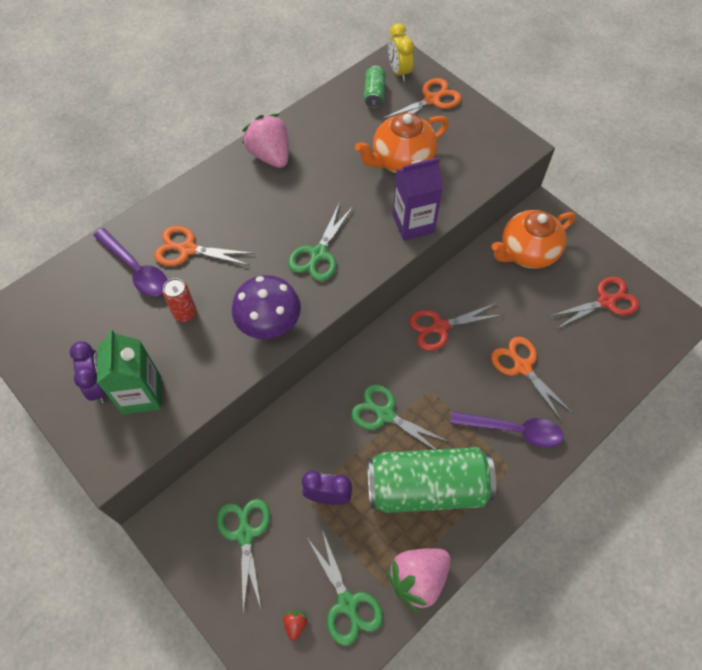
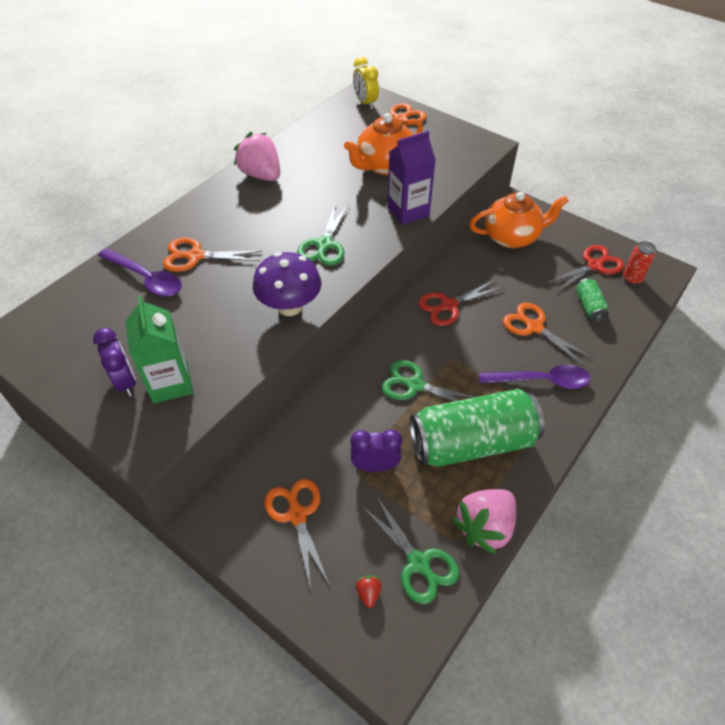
camera: 10 degrees left, 10 degrees down
(185, 313) = (203, 308): red can -> red can (632, 278)
(245, 534) = (297, 515): green scissors -> orange scissors
(374, 94) = (347, 121): green can -> green can (589, 306)
(527, 252) = (512, 237): orange teapot -> orange teapot turned 150 degrees counterclockwise

